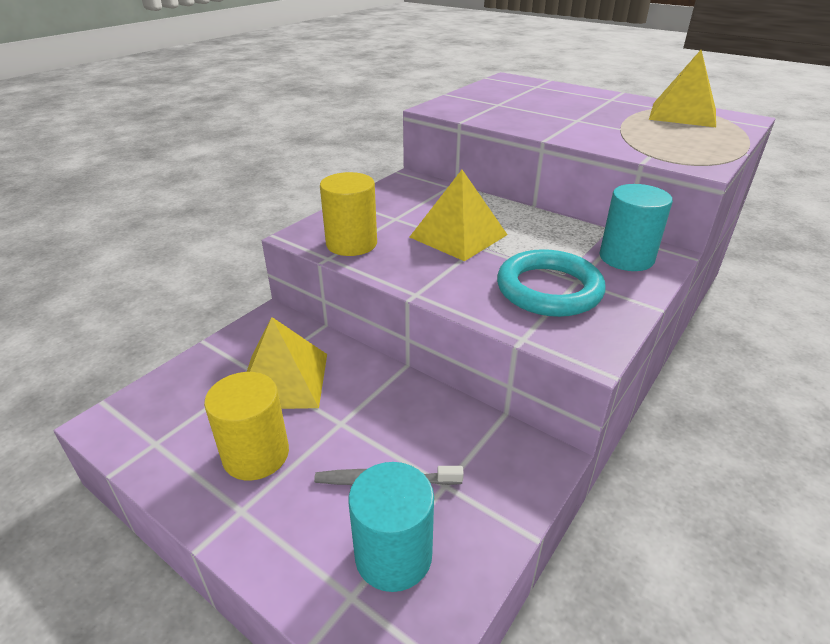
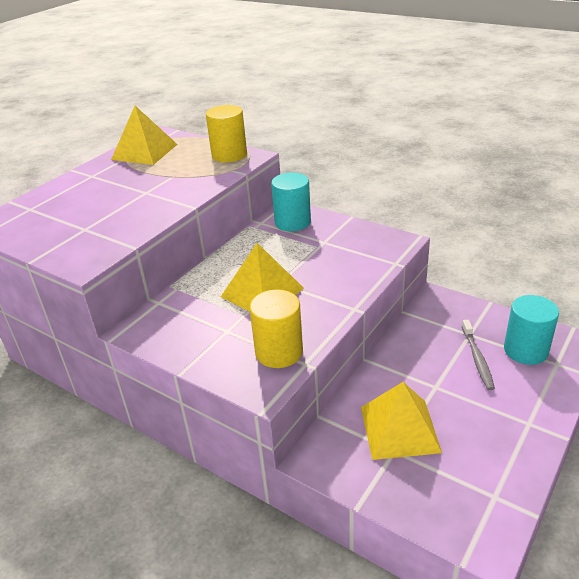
camera: 90 degrees left, 0 degrees up
(256, 454) = (481, 427): yellow cylinder -> yellow cylinder (229, 155)
(549, 289) = (338, 252): turquoise ring -> none

